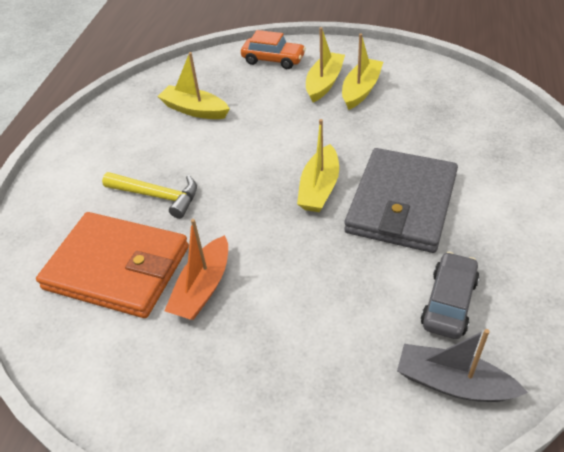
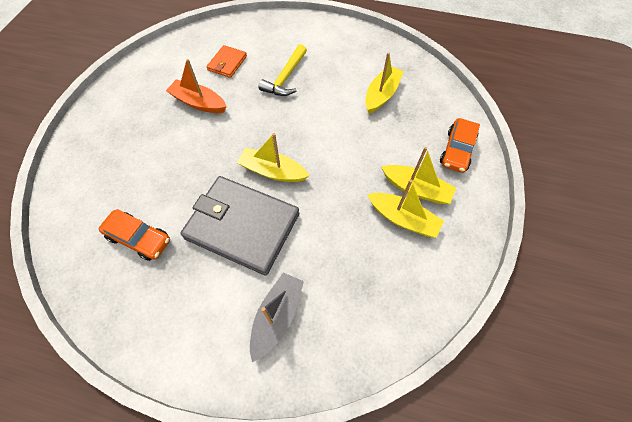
camera: 90 degrees right, 15 degrees up
(117, 268) = (227, 63): orange wallet -> orange wallet, size x0.47
(449, 302) = (139, 238): grey car -> orange car
(453, 383) = (81, 226): grey boat -> grey boat (277, 316)

